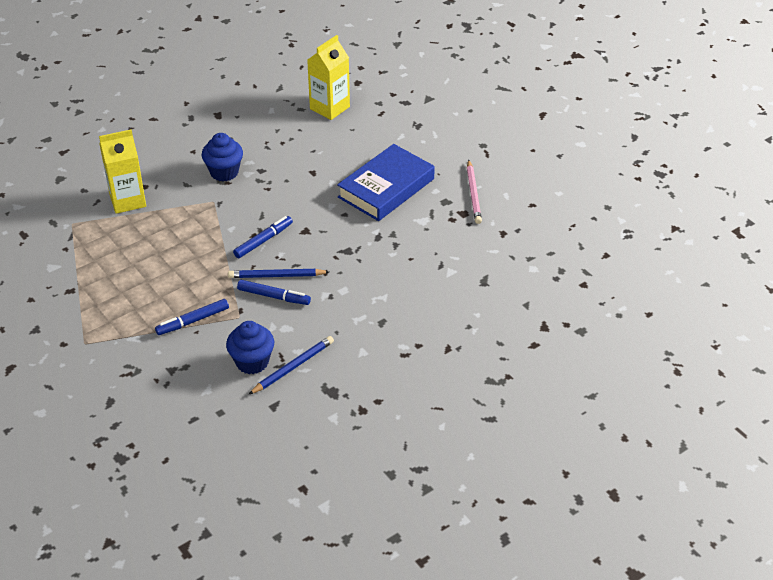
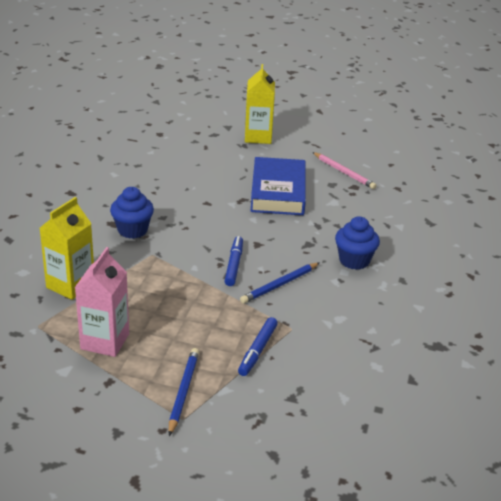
camera: 40 degrees left, 10 degrees down
(100, 258) = (105, 341): none -> pink carton
(252, 362) = (349, 356): blue cupcake -> blue cupcake (354, 260)
(274, 296) = (298, 300): blue marker -> none
(293, 367) = (385, 343): blue pencil -> blue pencil (183, 392)
(329, 108) = (160, 156): yellow carton -> yellow carton (258, 137)

